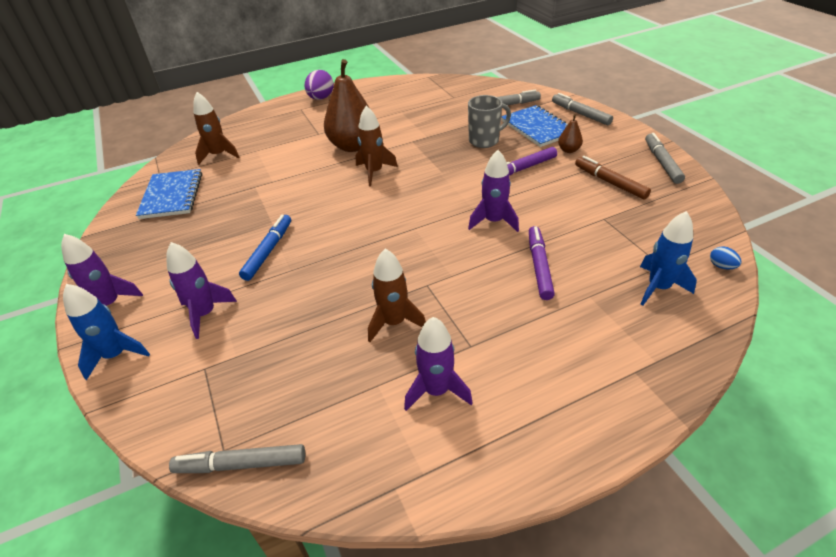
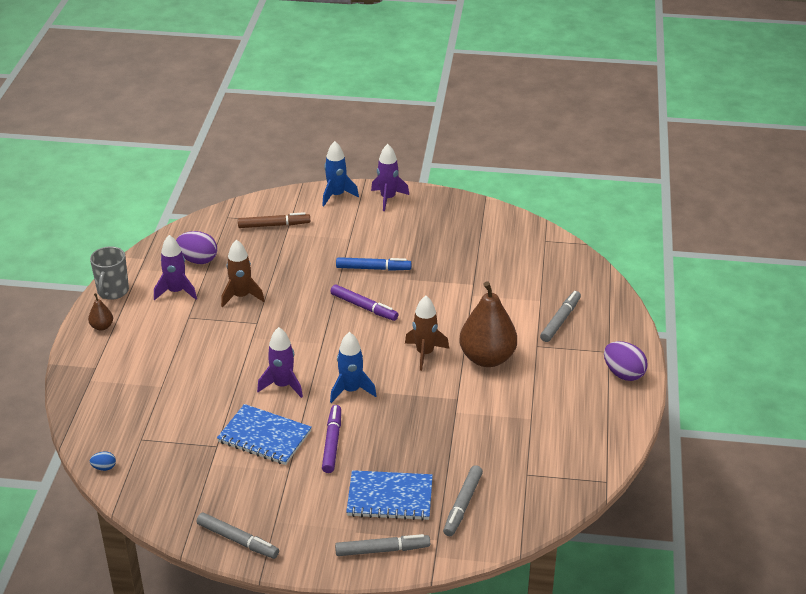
camera: 120 degrees right, 5 degrees down
(172, 195) = (503, 241): blue notebook -> blue notebook (264, 436)
(205, 314) = (336, 230): purple rocket -> none
(219, 155) = (552, 277): brown rocket -> none
(241, 464) = (212, 220): grey marker -> grey marker (560, 320)
(268, 251) = (373, 268): blue marker -> blue marker turned 45 degrees counterclockwise
(353, 413) = (198, 260): none -> purple egg
(485, 141) = (405, 446): grey mug -> grey mug (112, 292)
(539, 266) = (212, 380): purple marker -> purple marker (364, 307)
(568, 150) = (327, 492): brown pear -> brown pear (102, 326)
(610, 182) = (252, 483): brown marker -> brown marker (274, 225)
(658, 287) = (128, 422): blue rocket -> blue rocket (351, 390)

